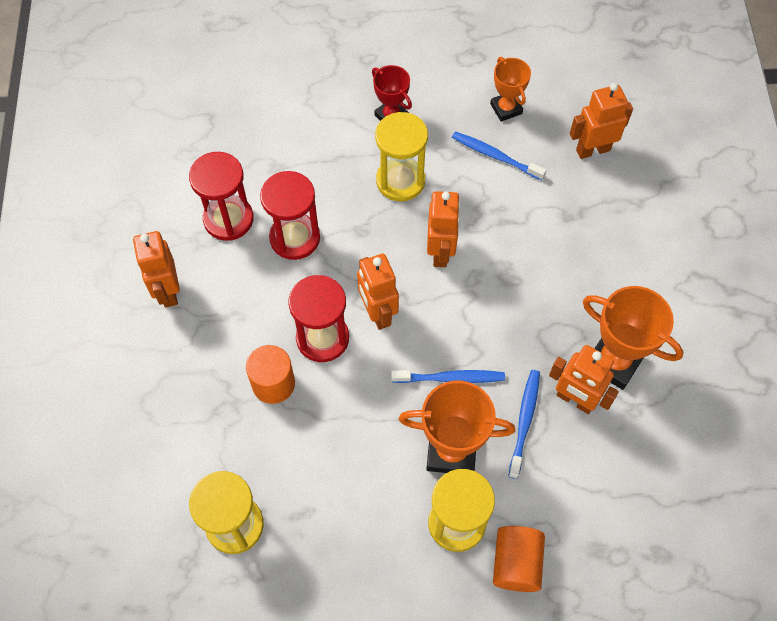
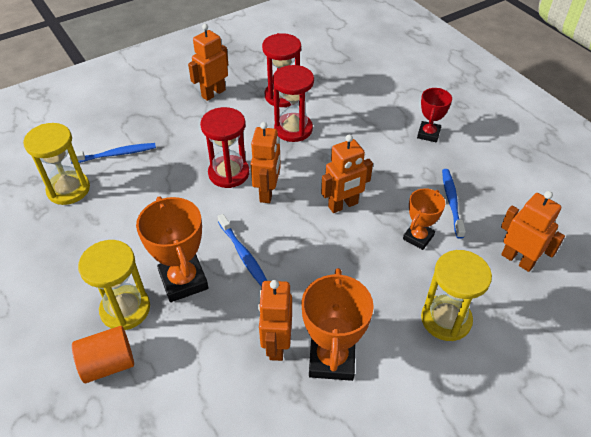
camera: 60 degrees right, 15 degrees down
(273, 384) = (179, 164): orange cylinder -> none
(377, 313) = (267, 192): orange robot -> orange robot turned 150 degrees clockwise
(400, 181) = (381, 160): yellow hourglass -> yellow hourglass (446, 319)
(506, 109) = (498, 191): orange trophy -> orange trophy (418, 237)
(524, 422) = (235, 317): blue toothbrush -> blue toothbrush (116, 154)

